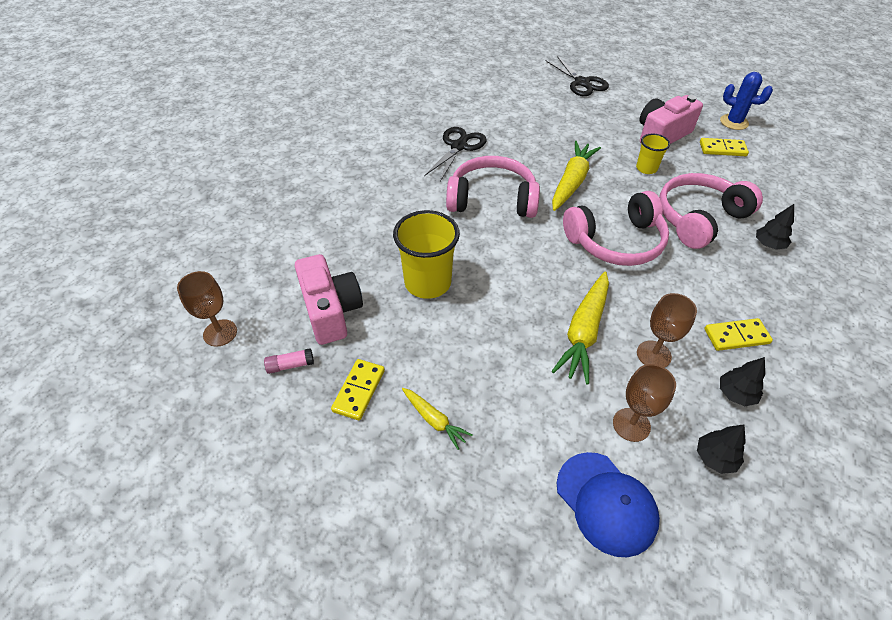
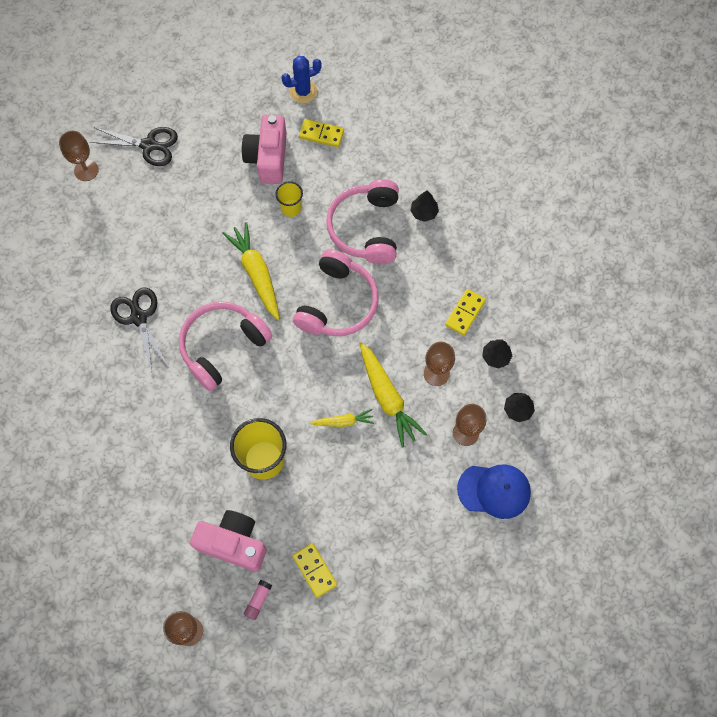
camera: 50 degrees left, 20 degrees up
(434, 420) = (372, 541): yellow carrot -> yellow carrot (343, 421)
(526, 70) = (86, 170): none -> brown goblet
(722, 149) = (321, 134): yellow domino -> yellow domino turned 60 degrees clockwise

